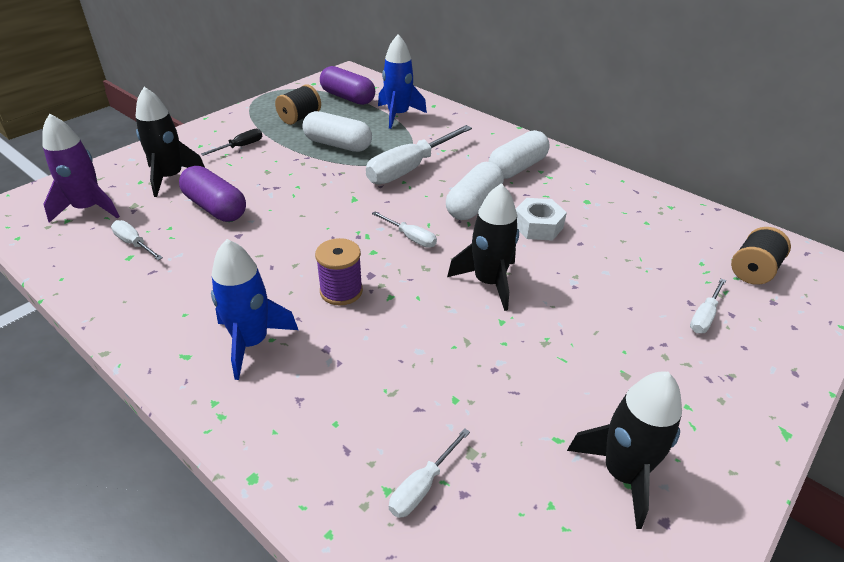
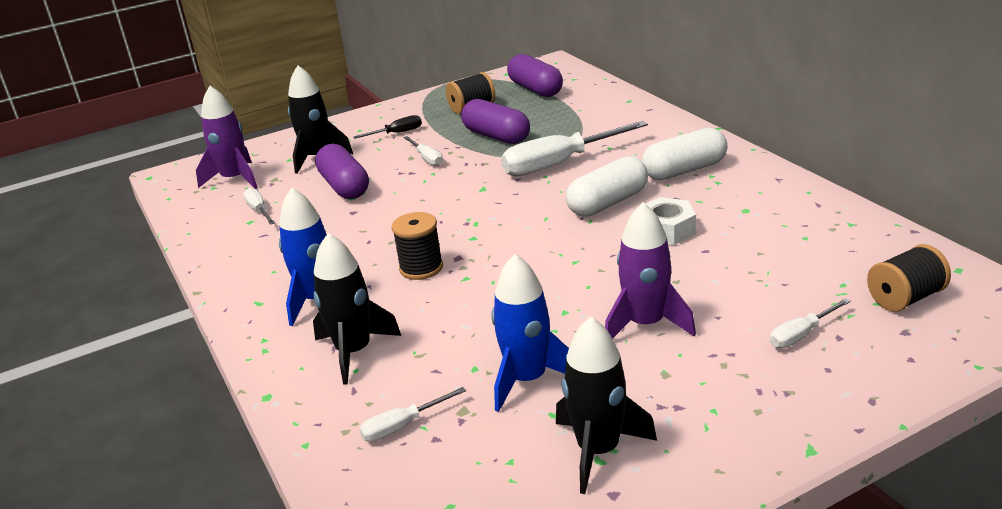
camera: 25 degrees right, 10 degrees down
(338, 145) = (496, 136): white capsule -> purple capsule
(341, 291) = (421, 268): purple spool -> black spool
(398, 115) = (581, 109): blue rocket -> blue rocket (527, 379)
(410, 237) = (518, 228): white screwdriver -> white screwdriver (427, 158)
(488, 282) = (574, 276): black rocket -> black rocket (354, 352)
(578, 324) = (645, 324): none -> purple rocket

